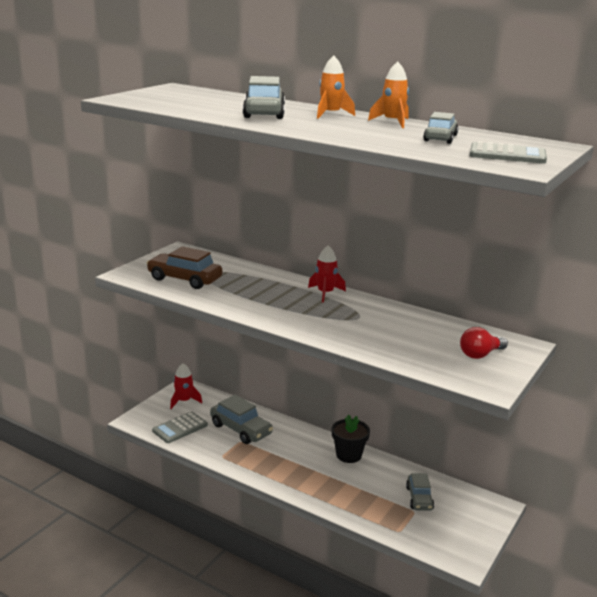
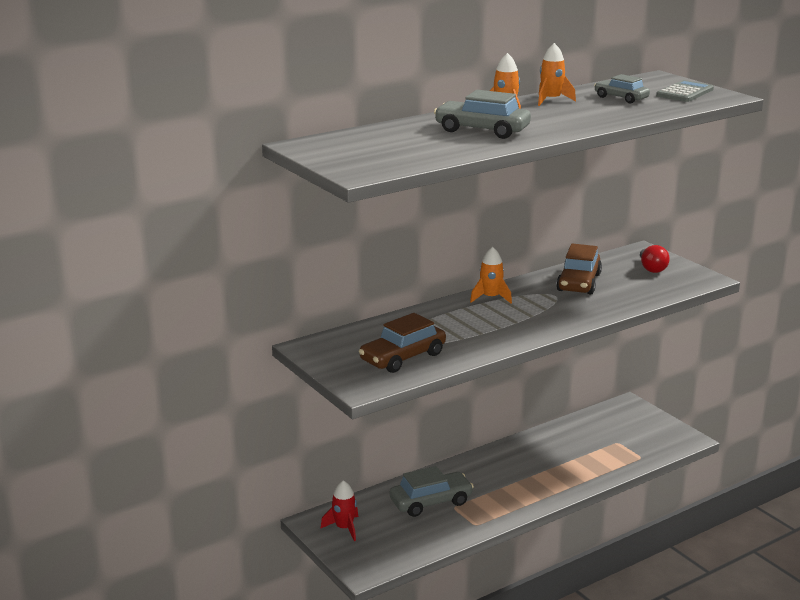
camera: 65 degrees left, 0 degrees up
(180, 428) = (402, 541): grey calculator -> none
(325, 293) = (490, 298): red rocket -> orange rocket
(348, 455) = (516, 451): black flower pot -> none
(400, 324) = (579, 282): none -> brown car
(419, 498) = (600, 435): grey car -> none

